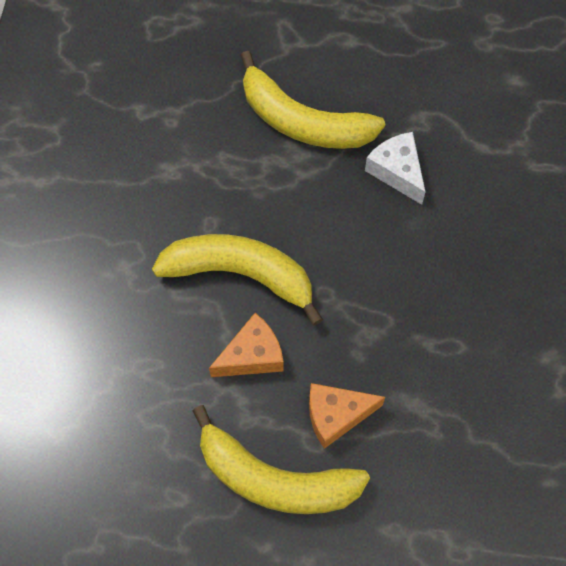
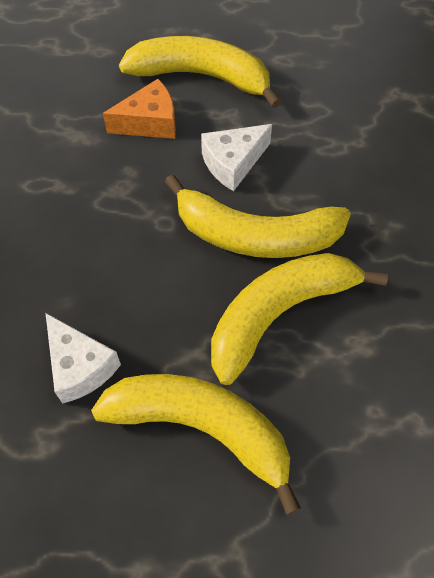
camera: 175 degrees right, 5 degrees down
(231, 200) = (279, 314): none -> yellow banana
(252, 356) = (233, 163): orange cheese -> white cheese

